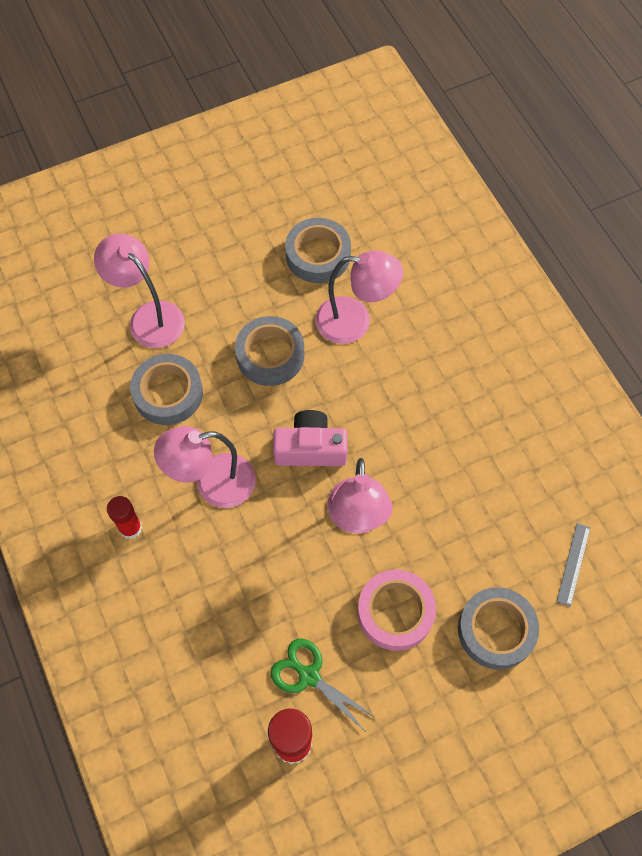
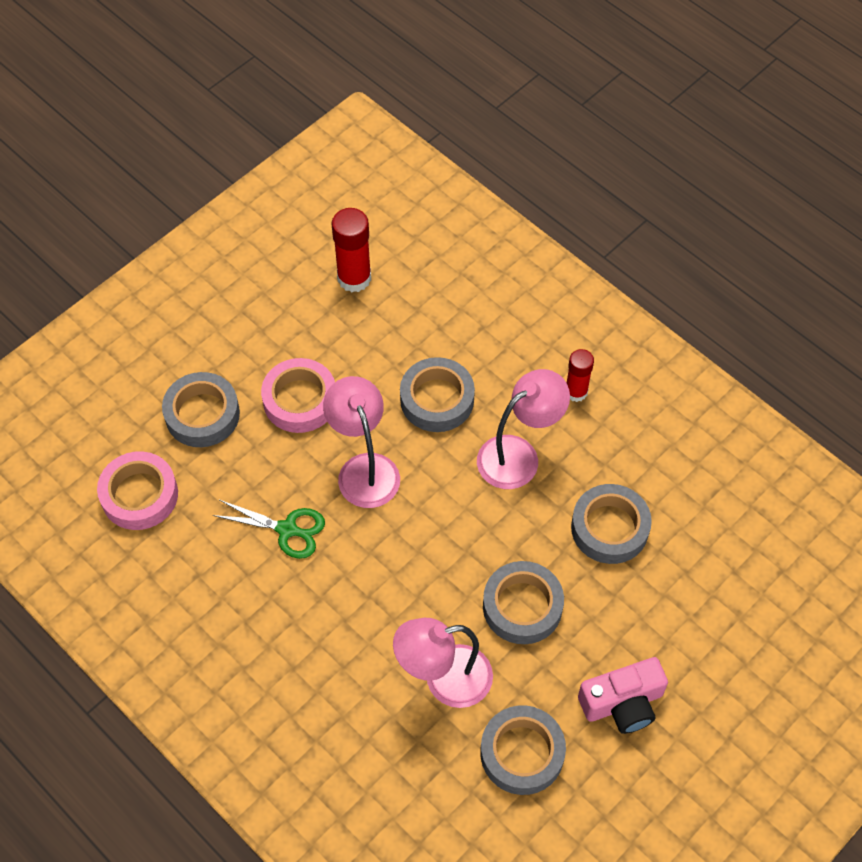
camera: 160 degrees right, 5 degrees down
(149, 317) = (677, 605): pink lamp -> none
(263, 566) = (437, 399): none -> grey tape
(309, 676) = (359, 328): green scissors -> green scissors (287, 529)
(310, 448) = (437, 520): pink camera -> pink camera (622, 703)
(573, 564) = (139, 495): grey ruler -> pink tape

